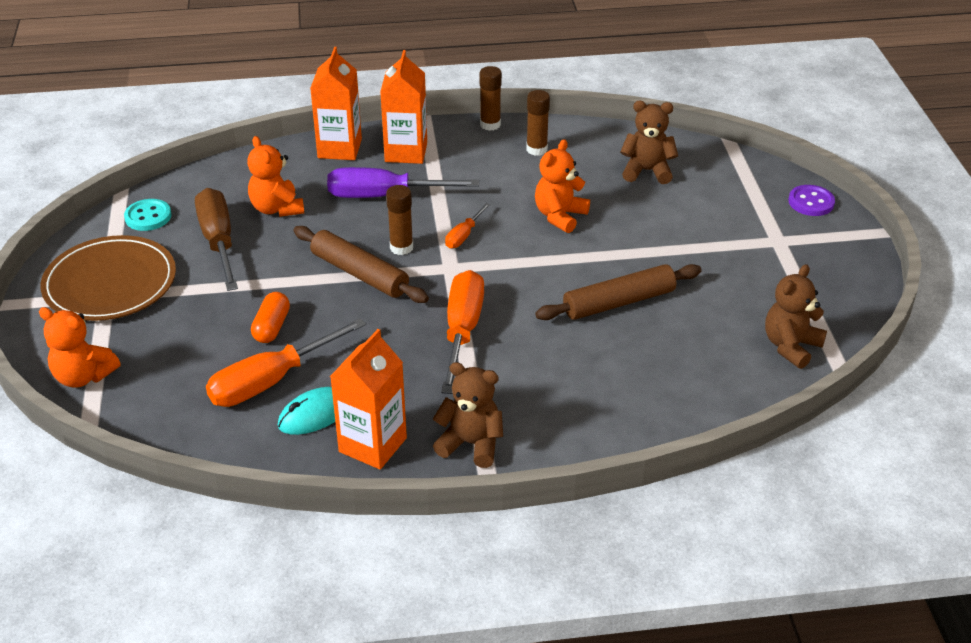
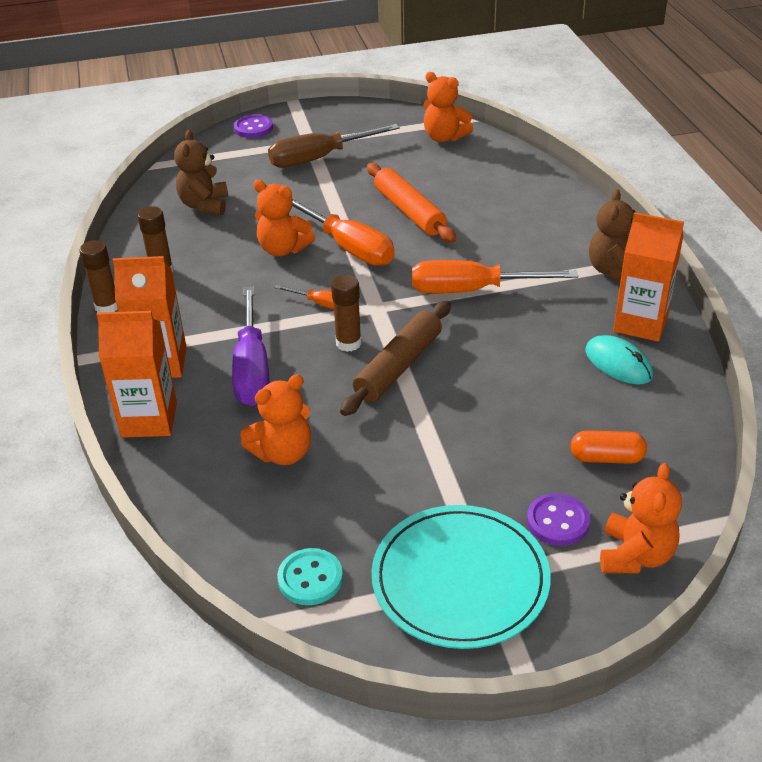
camera: 95 degrees left, 0 degrees up
(110, 283) = (460, 580): brown plate -> turquoise plate
(139, 340) = (558, 521): none -> purple button
(218, 241) = (356, 492): brown screwdriver -> brown screwdriver (319, 158)
(271, 381) = (585, 401): orange screwdriver -> orange screwdriver (349, 247)
(272, 327) = (502, 416): orange capsule -> orange capsule (606, 458)
(619, 302) = (409, 211): brown rolling pin -> orange rolling pin
(790, 346) = (444, 137): brown teddy bear -> orange teddy bear

